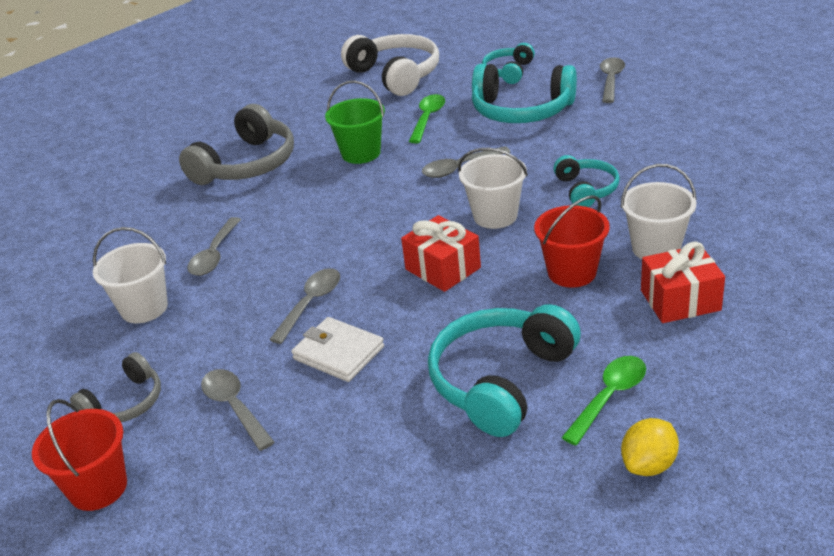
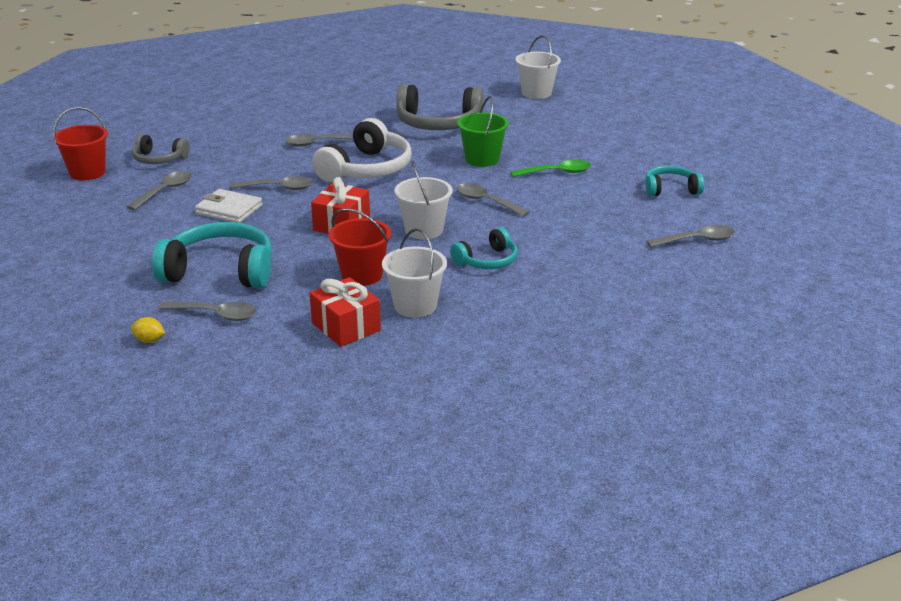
camera: 60 degrees right, 5 degrees down
(144, 308) = (251, 138): white bucket -> white bucket (536, 93)
(338, 353) = (229, 210): white wallet -> white wallet turned 75 degrees counterclockwise
(395, 75) = (621, 143): white headphones -> white headphones (366, 169)
(521, 110) = (602, 209): turquoise headphones -> none
(609, 397) = (215, 315): green spoon -> grey spoon
(649, 465) = (149, 340): yellow lemon -> yellow lemon, size x0.66

